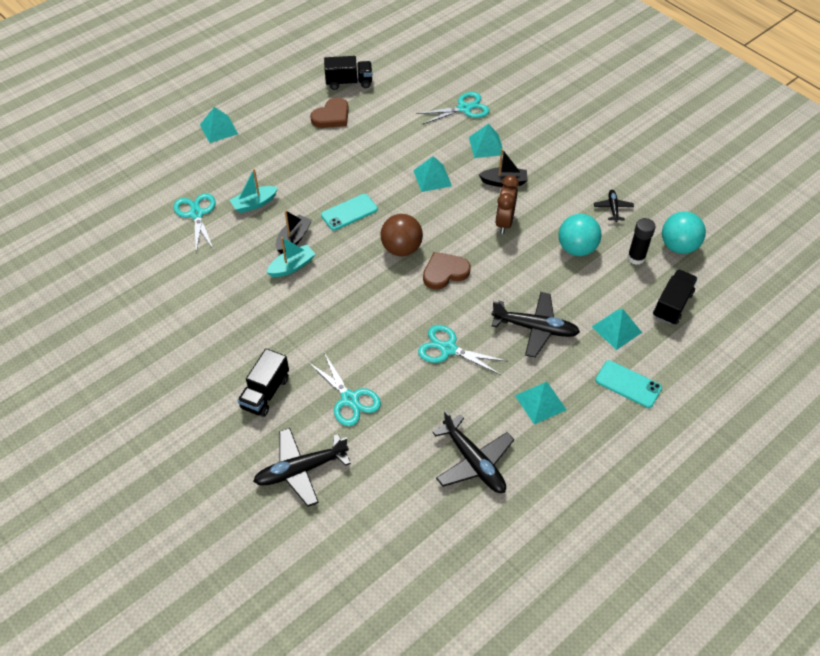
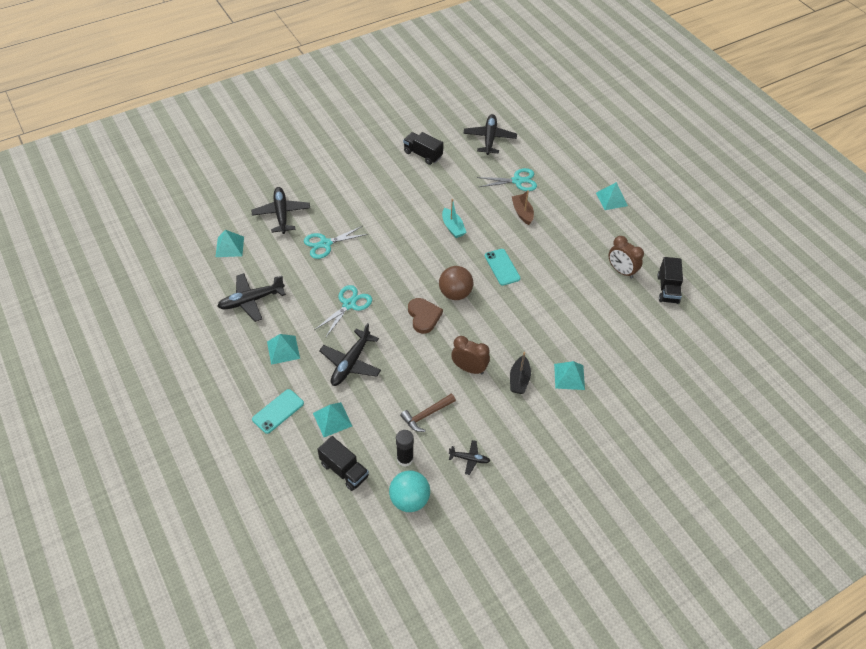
camera: 100 degrees right, 0 degrees up
(112, 251) = (489, 138): none -> black plane
(254, 204) = (522, 213): turquoise boat -> brown boat
(265, 393) = (345, 203): black truck -> black truck (423, 154)
(293, 239) = (480, 231): black boat -> none
(332, 116) = (621, 271): brown heart -> brown clock
(432, 178) = (533, 328): turquoise pyramid -> turquoise pyramid (230, 246)
(464, 108) = (624, 370): turquoise scissors -> none
(576, 249) = (426, 415): turquoise ball -> brown hammer

